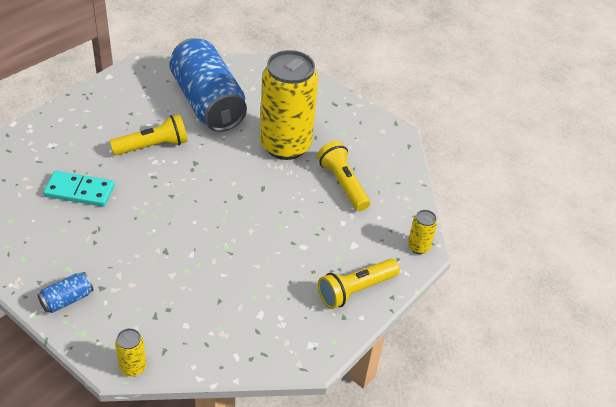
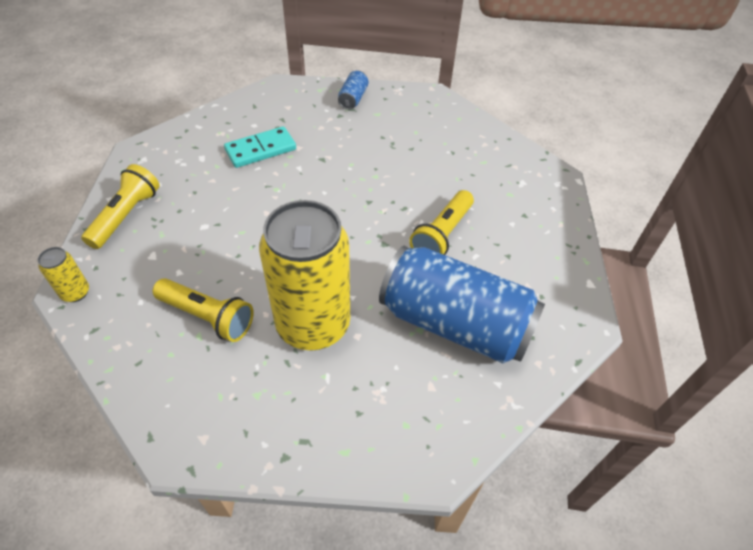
camera: 145 degrees right, 5 degrees up
(79, 191) = (444, 162): turquoise domino -> turquoise domino (261, 150)
(133, 367) = (266, 90): yellow can -> none

